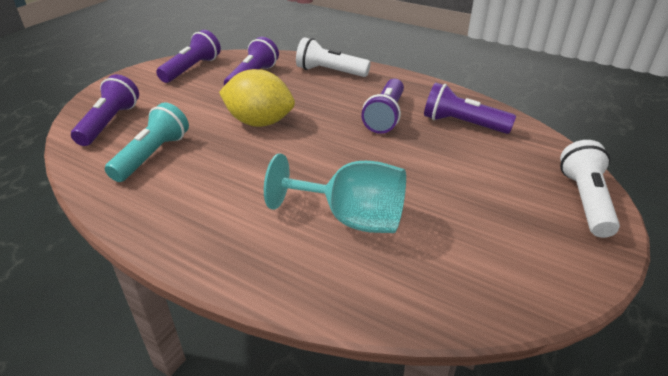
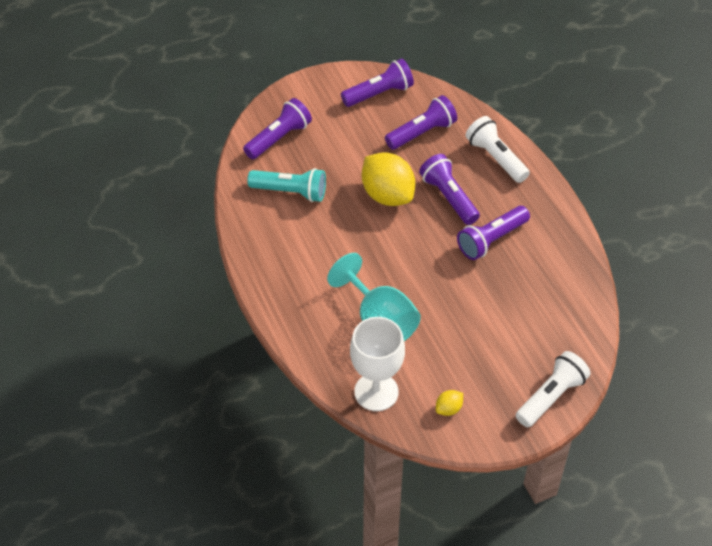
camera: 35 degrees right, 15 degrees up
(152, 155) = (290, 192): turquoise flashlight -> turquoise flashlight turned 45 degrees clockwise
(423, 293) = (376, 392): none -> white goblet
(462, 124) = (545, 282): purple flashlight -> purple flashlight (449, 197)
(517, 264) = (448, 409): none -> yellow lemon

